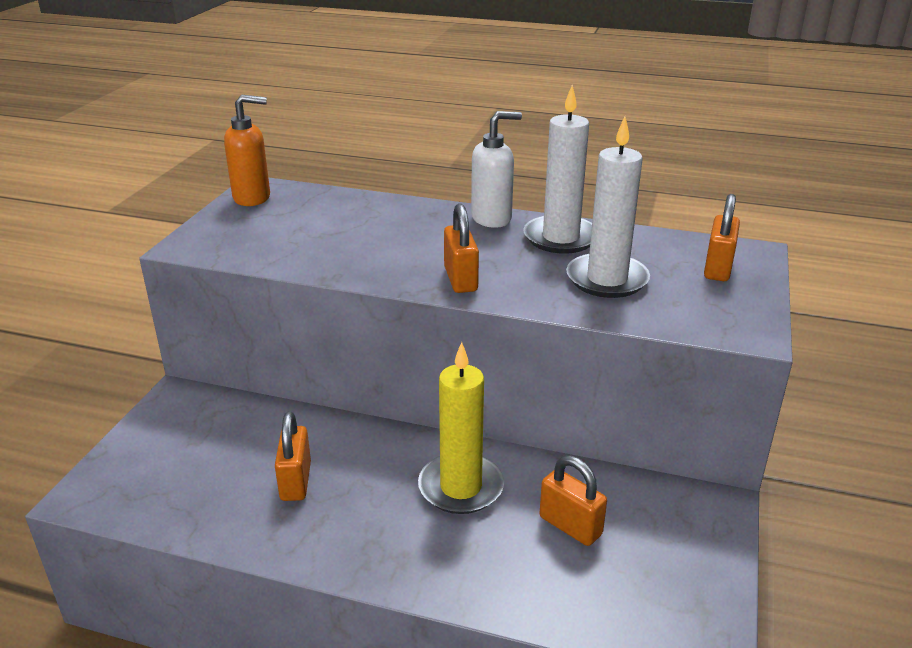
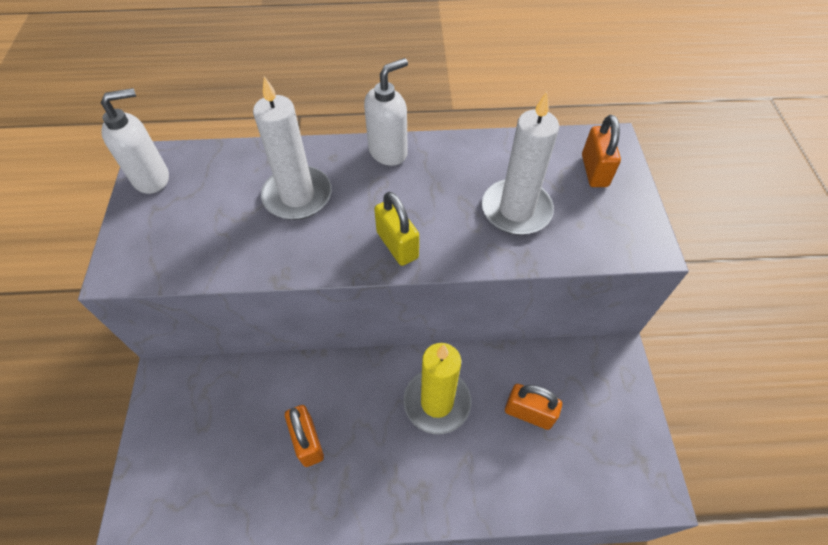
camera: 20 degrees left, 25 degrees up
(252, 198) = (152, 178): orange soap dispenser -> white soap dispenser
(460, 279) = (397, 245): orange padlock -> yellow padlock
(560, 238) = (457, 164): white candle -> white candle (297, 196)

